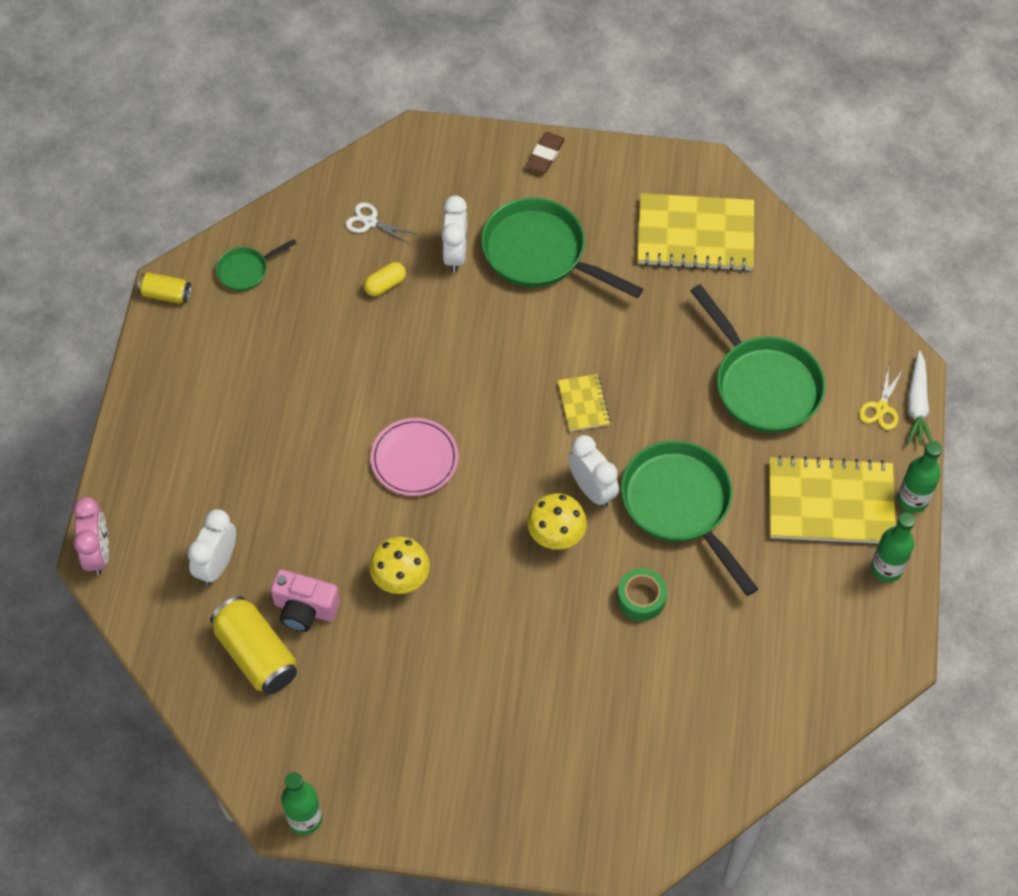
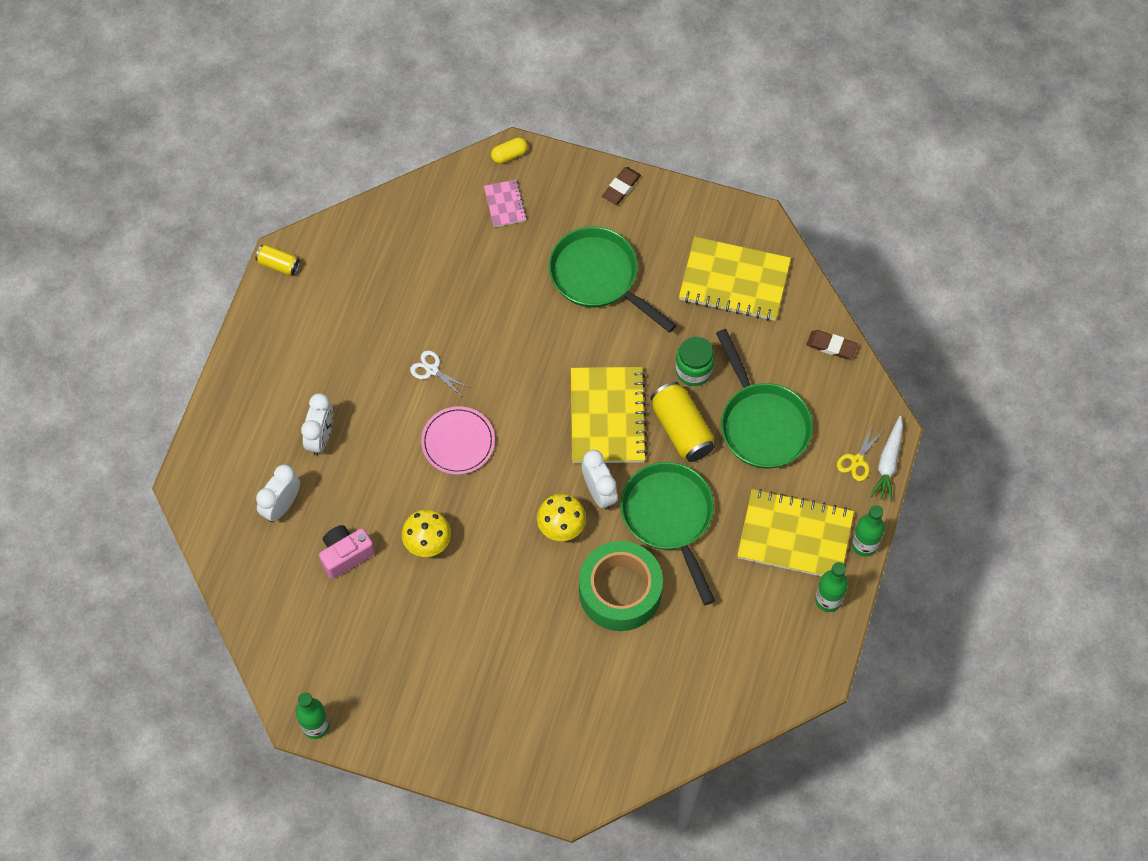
camera: 10 degrees right, 5 degrees up
(98, 554) = (188, 481): pink clock -> none
(246, 270) = (348, 253): green pan -> none
(256, 654) = (300, 586): yellow can -> yellow can (681, 429)
(305, 609) = (346, 555): pink camera -> pink camera turned 120 degrees clockwise
(370, 222) = (460, 226): white scissors -> white scissors (432, 370)
(385, 285) = (462, 285): yellow capsule -> yellow capsule (509, 155)
(417, 191) = (505, 204): none -> pink notebook
(455, 254) = (527, 267): white clock -> white clock (321, 437)
(583, 404) = (607, 417): yellow notebook -> yellow notebook, size x2.07
(641, 598) = (620, 591): green tape -> green tape, size x2.06
(671, 338) = (693, 370): none -> green jar
(821, 288) = (831, 346): none -> brown eraser

